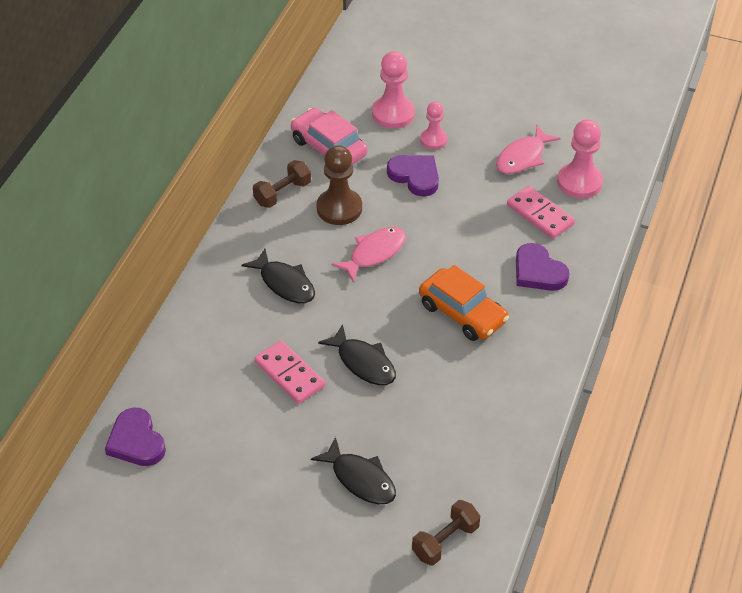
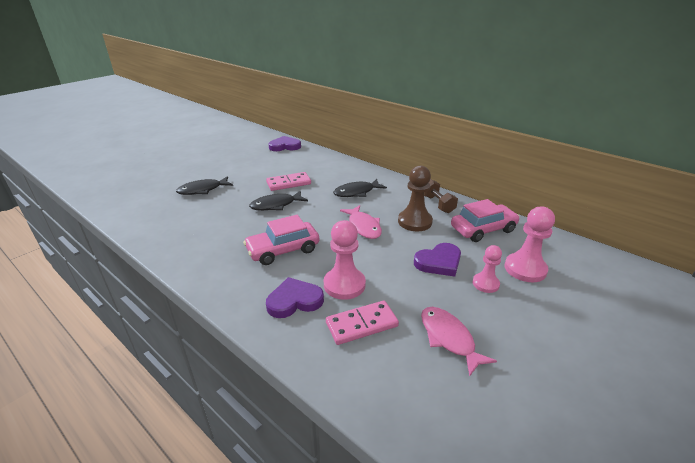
camera: 110 degrees right, 15 degrees down
(445, 541) = (136, 205): brown dumbbell -> none
(462, 313) = (283, 250): orange car -> pink car
(579, 182) = (396, 374): pink pawn -> pink pawn (344, 285)

